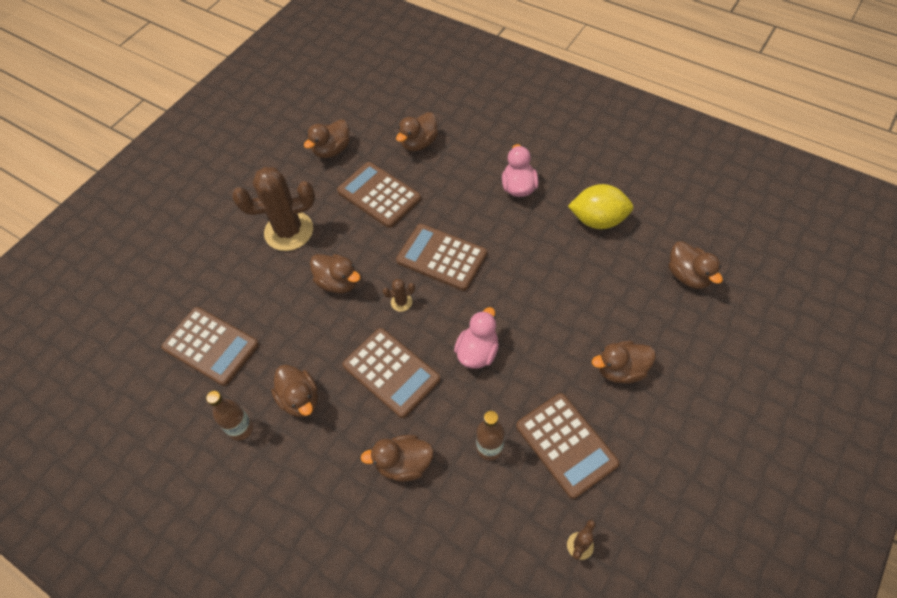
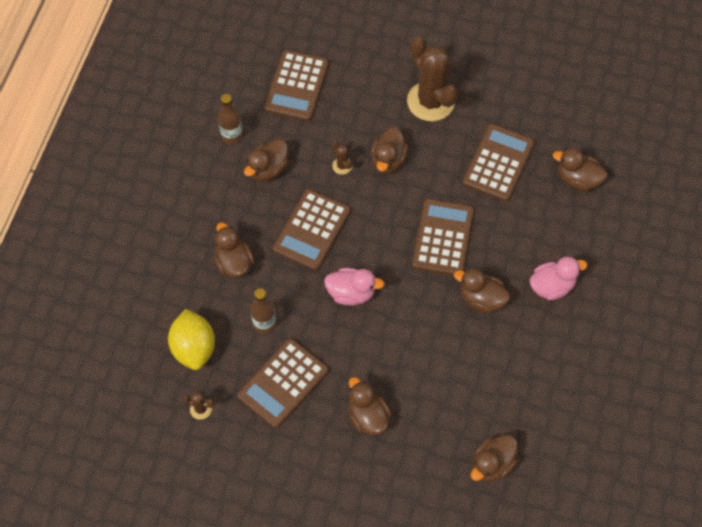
camera: 70 degrees right, 5 degrees up
(332, 150) = (540, 104): brown duck -> brown duck (481, 299)
(401, 302) = (383, 218): brown cactus -> brown cactus (342, 166)
(598, 220) = (534, 369): yellow lemon -> yellow lemon (194, 348)

